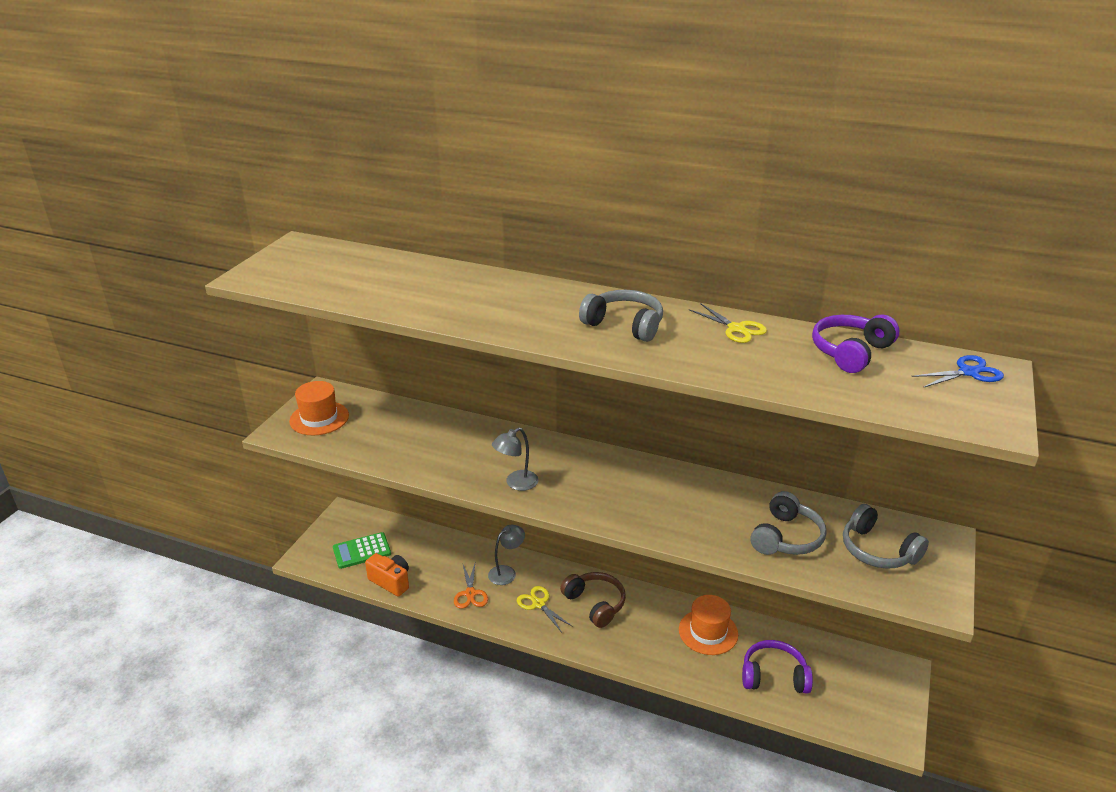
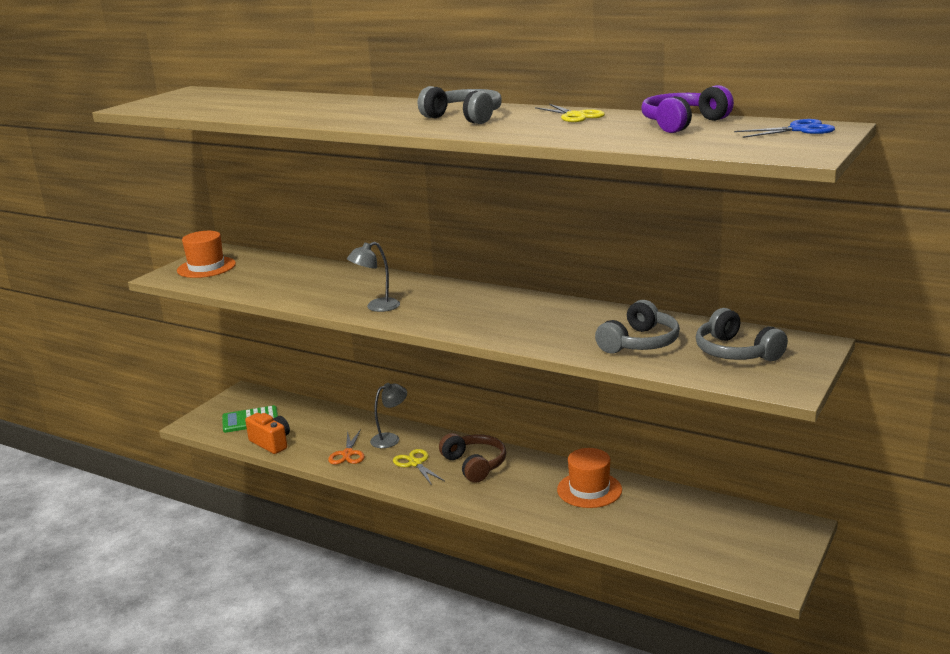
camera: 10 degrees right, 10 degrees down
(774, 676) = (651, 526): purple headphones -> none

